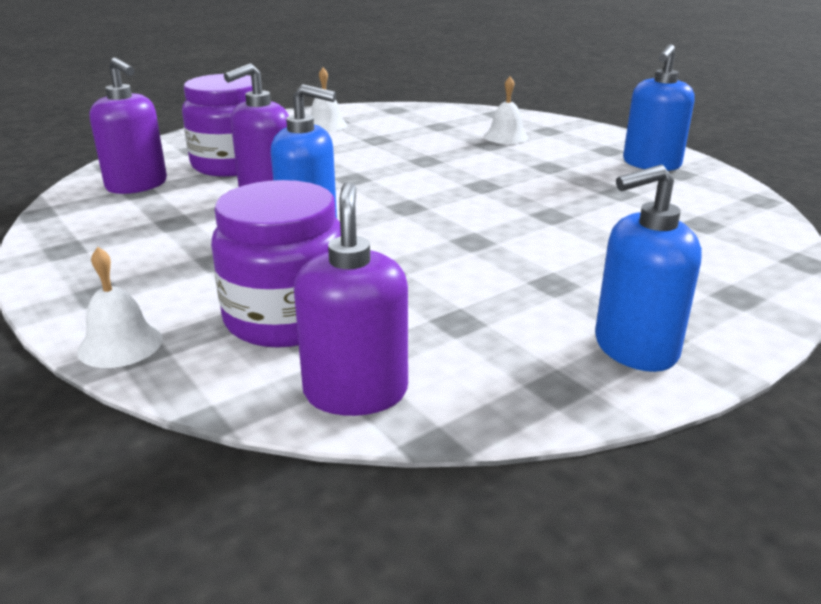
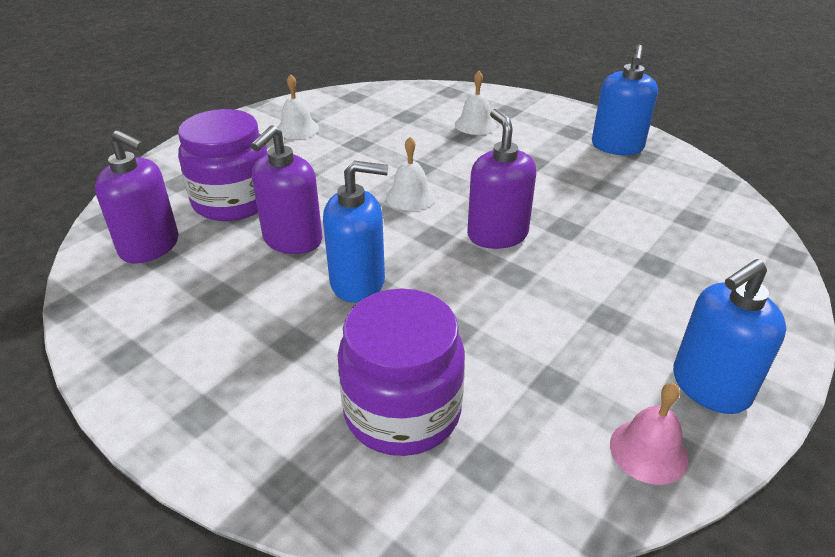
camera: 15 degrees left, 10 degrees up
(120, 344) = (263, 482): white bell -> white bell (410, 196)
(355, 392) = (513, 494): purple soap dispenser -> purple soap dispenser (497, 235)
(527, 385) = (648, 451): none -> pink bell

